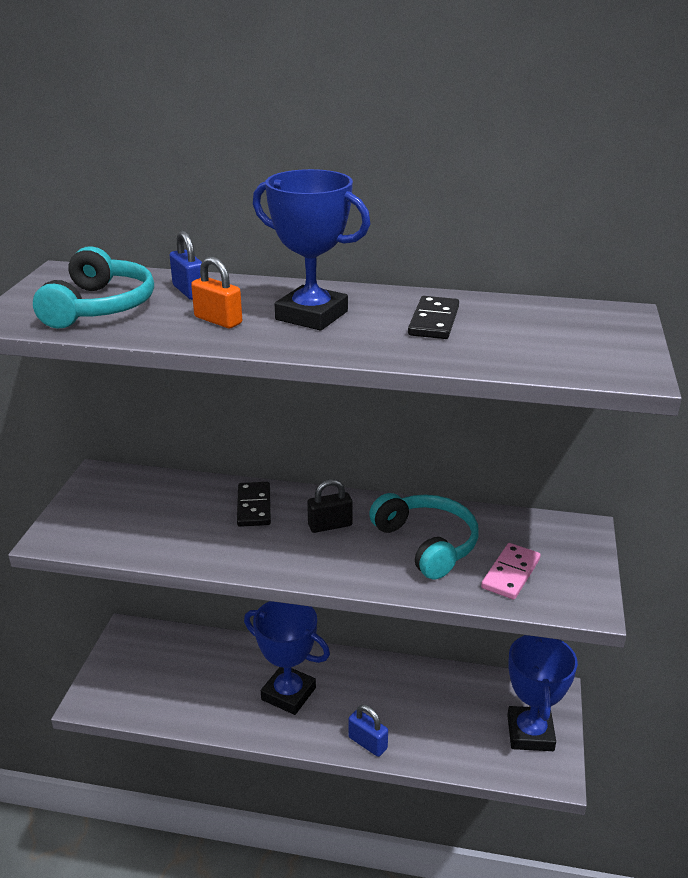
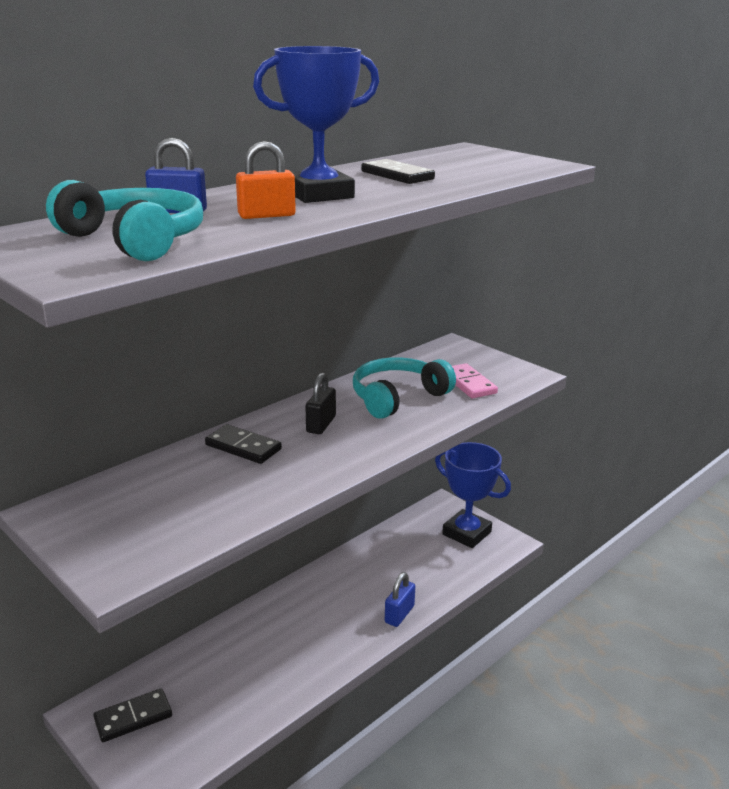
camera: 55 degrees left, 5 degrees down
(139, 656) = (133, 718): none -> black domino
(288, 694) = (301, 634): blue trophy -> none
(367, 743) = (399, 614): blue padlock -> blue padlock turned 45 degrees counterclockwise
(427, 544) = (397, 397): turquoise headphones -> turquoise headphones turned 45 degrees counterclockwise

